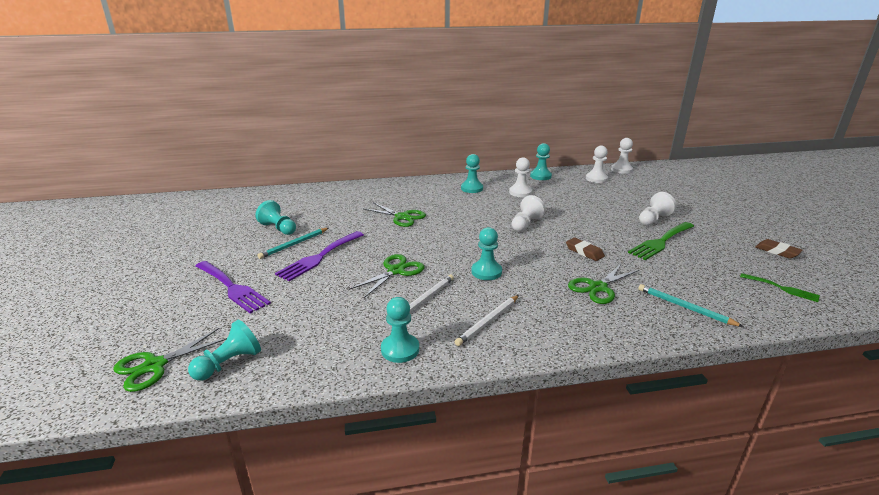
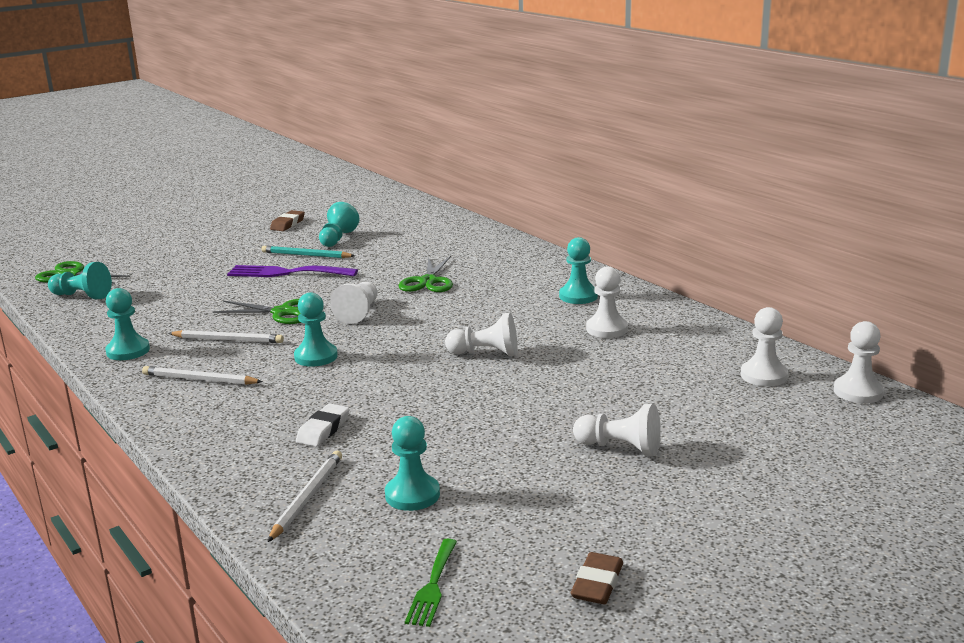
camera: 65 degrees right, 5 degrees down
(232, 288) = (200, 260): purple fork -> none
(428, 246) = (358, 313): none -> white pawn
(540, 176) = (705, 330): turquoise pawn -> turquoise pawn (412, 495)
(584, 252) = (428, 406): brown eraser -> brown eraser (288, 224)
(598, 287) = (323, 430): green scissors -> white eraser
(661, 242) = (524, 462): green fork -> none
(684, 307) = (307, 497): turquoise pencil -> white pencil

